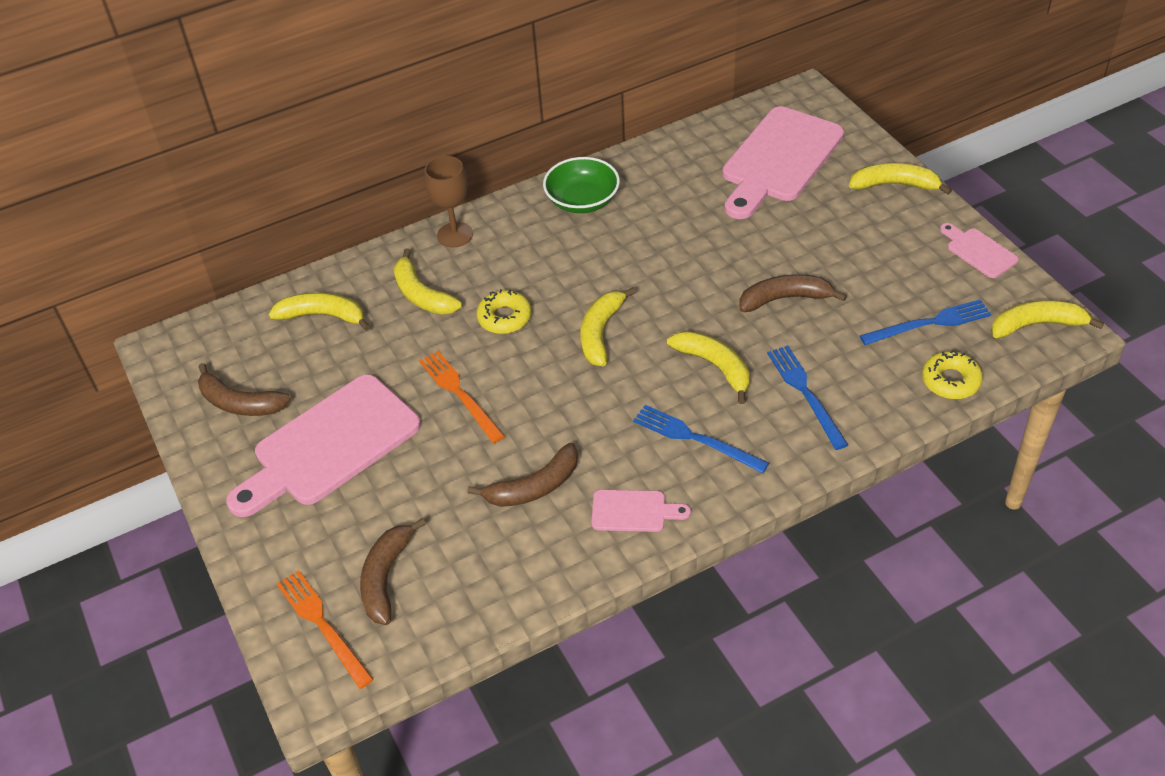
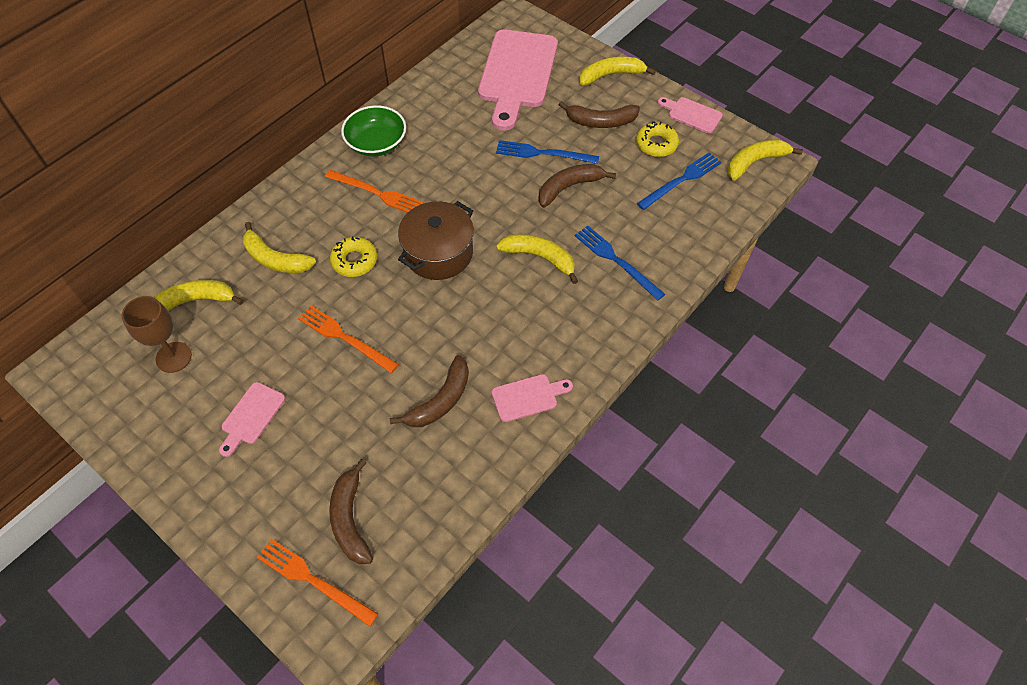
camera: 25 degrees left, 10 degrees up
(239, 403) = (152, 402): brown banana -> brown banana (600, 122)
(330, 445) = (251, 416): pink cutting board -> pink cutting board, size x0.46
(455, 235) = (281, 199): brown goblet -> brown goblet (173, 357)
(560, 253) = (377, 193): none -> orange fork
(600, 332) = (438, 253): yellow banana -> brown pot
(695, 438) = (550, 321): blue fork -> blue fork (543, 153)
(950, 381) = (715, 222): yellow donut -> yellow donut (656, 144)

